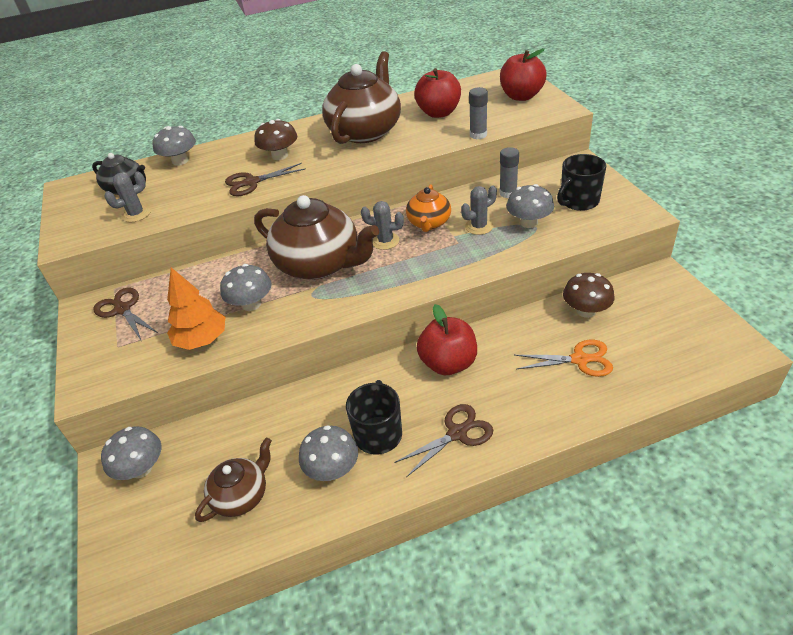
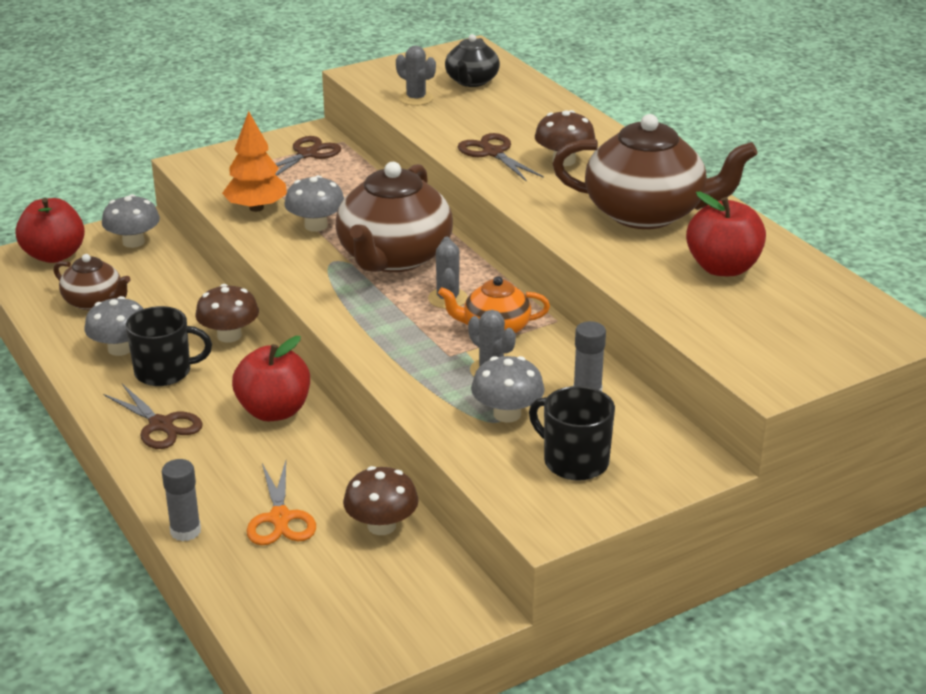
camera: 75 degrees right, 10 degrees down
(180, 161) = (540, 99): grey mushroom -> none
(334, 392) = (229, 335): none -> brown mushroom
(478, 135) = (655, 306): grey glue stick -> grey glue stick (185, 531)
(521, 96) = (809, 342): red apple -> red apple (54, 255)

